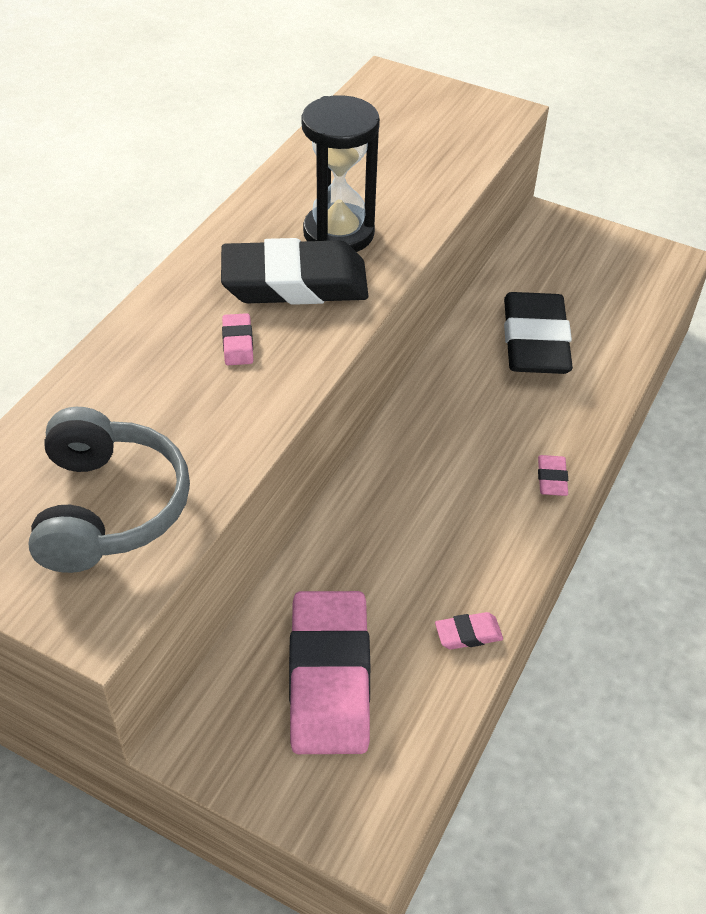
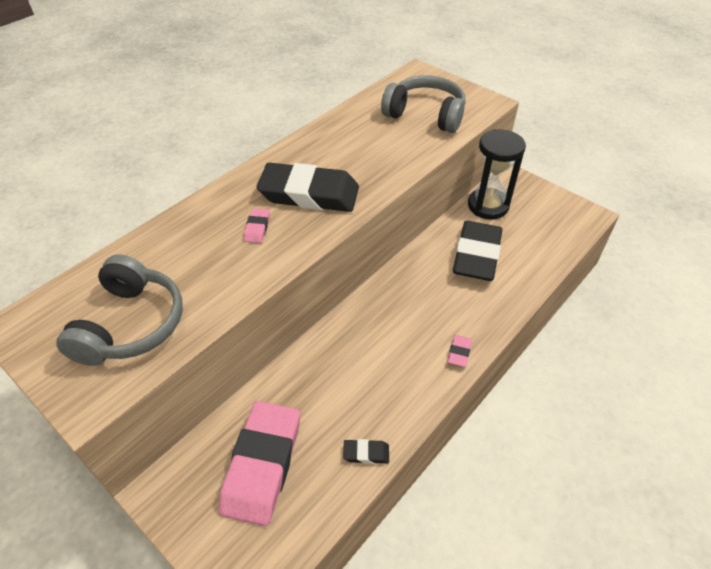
camera: 15 degrees right, 0 degrees up
(338, 233) = (350, 166): black hourglass -> black hourglass (488, 206)
(421, 142) = (425, 115): none -> grey headphones
(468, 634) = (366, 453): pink eraser -> black eraser

